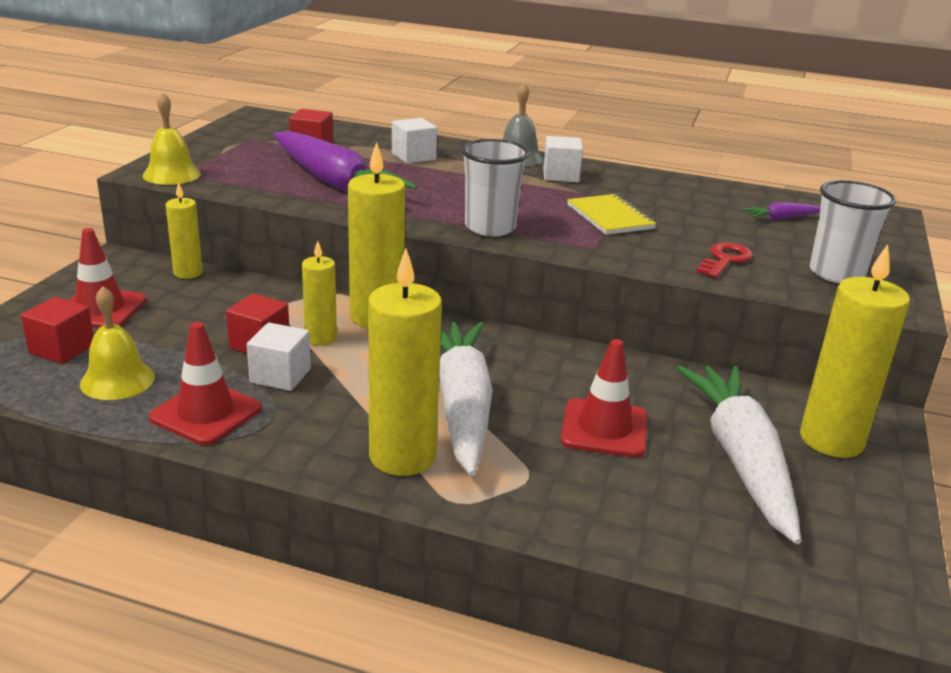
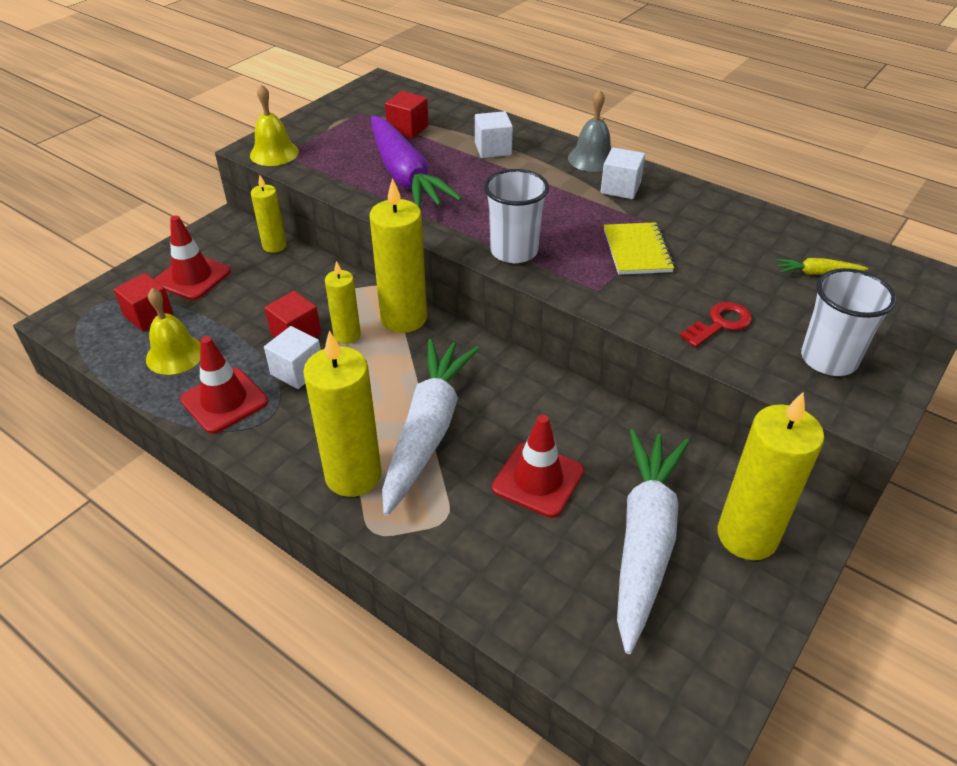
camera: 20 degrees right, 15 degrees up
(781, 218) = (817, 273): purple carrot -> yellow carrot

